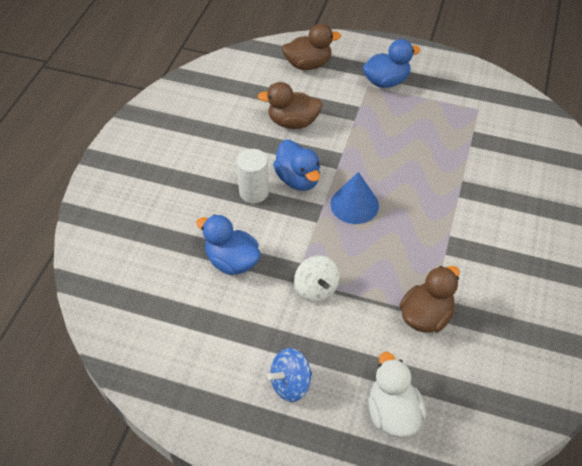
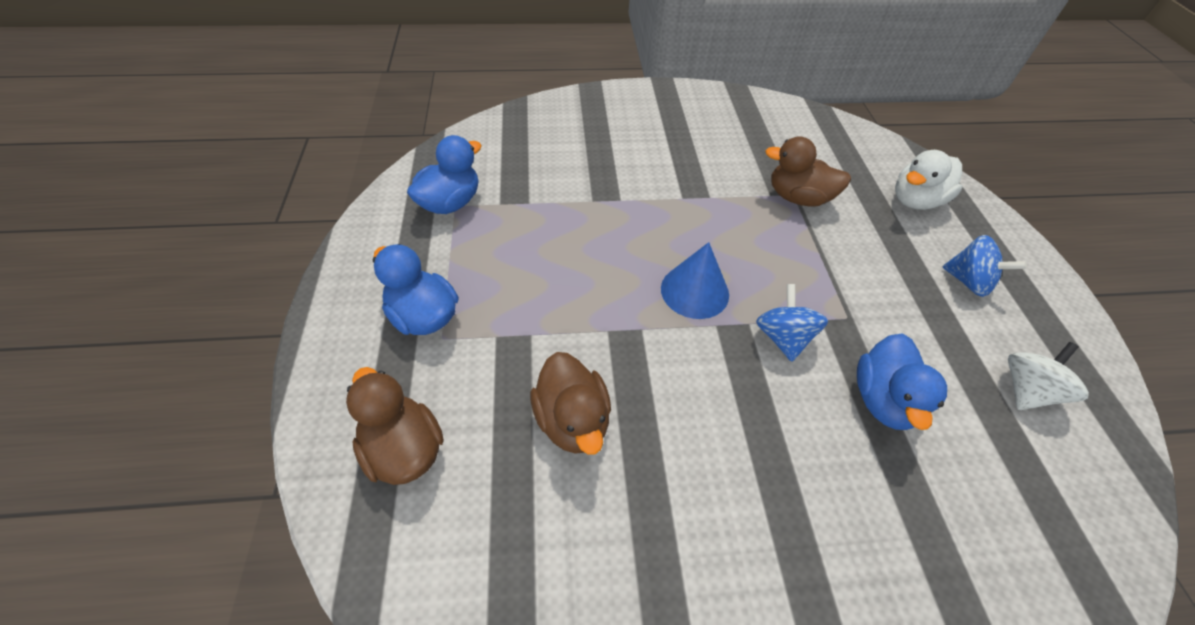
camera: 115 degrees left, 0 degrees up
(254, 192) = (751, 421): white cylinder -> none
(298, 179) = (691, 370): blue duck -> blue duck (450, 203)
(298, 234) = (783, 337): none -> blue spinning top
(316, 289) = (844, 294): white spinning top -> white spinning top (1026, 391)

